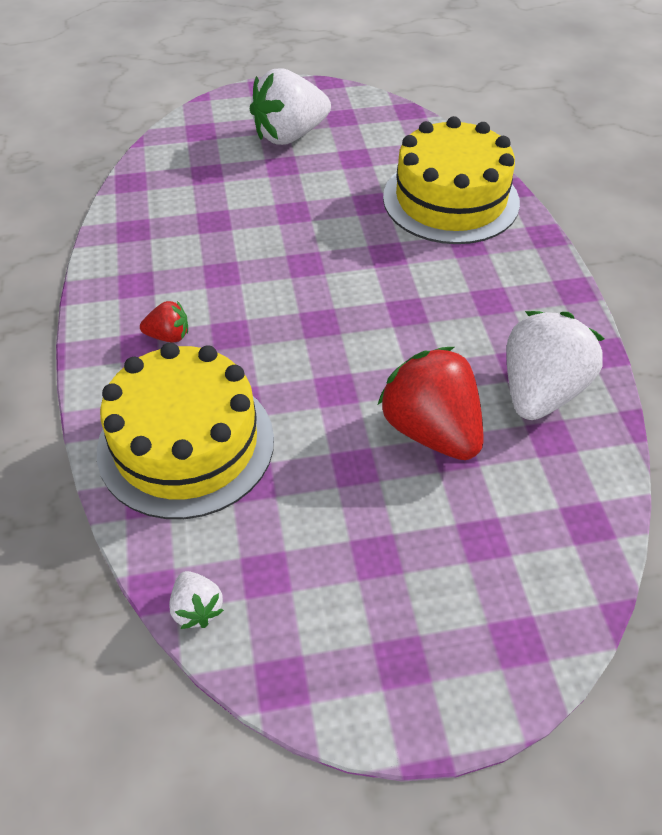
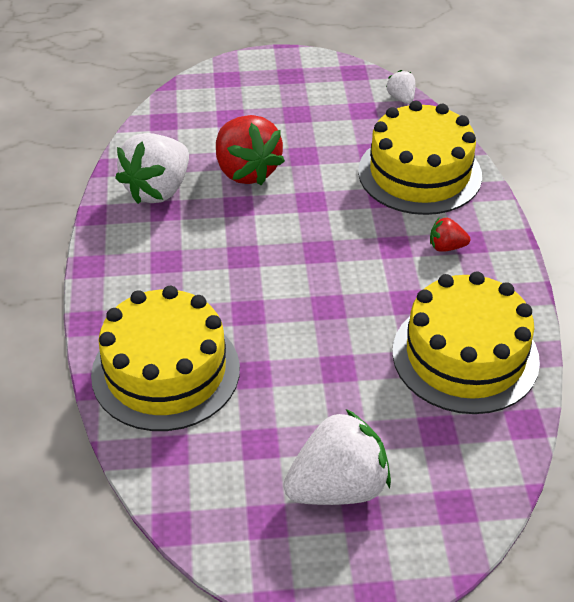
camera: 175 degrees left, 5 degrees down
(171, 227) = (465, 356): none -> yellow cake

